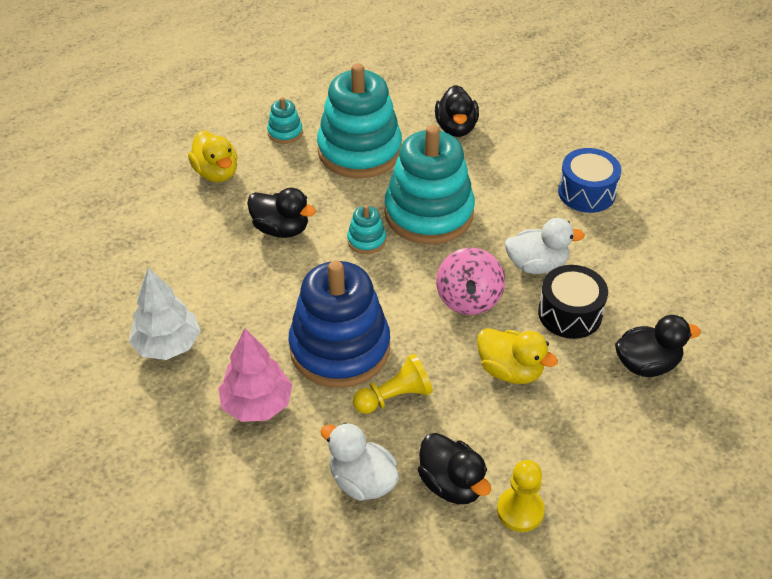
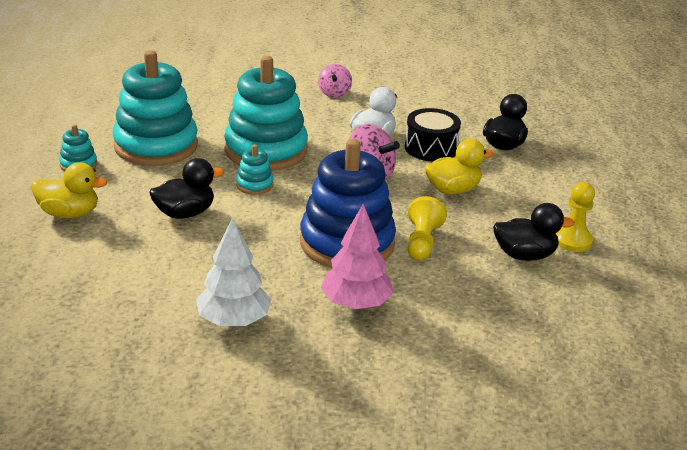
camera: 55 degrees left, 15 degrees down
(362, 481) = (483, 289): white duck -> none
(456, 128) = (198, 103): black duck -> none
(586, 192) = (334, 93): blue drum -> pink spinning top

